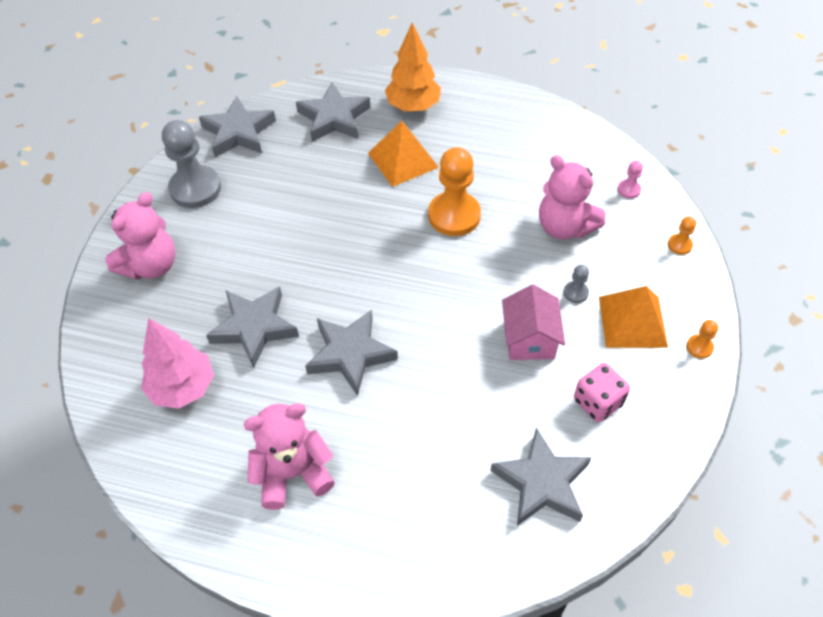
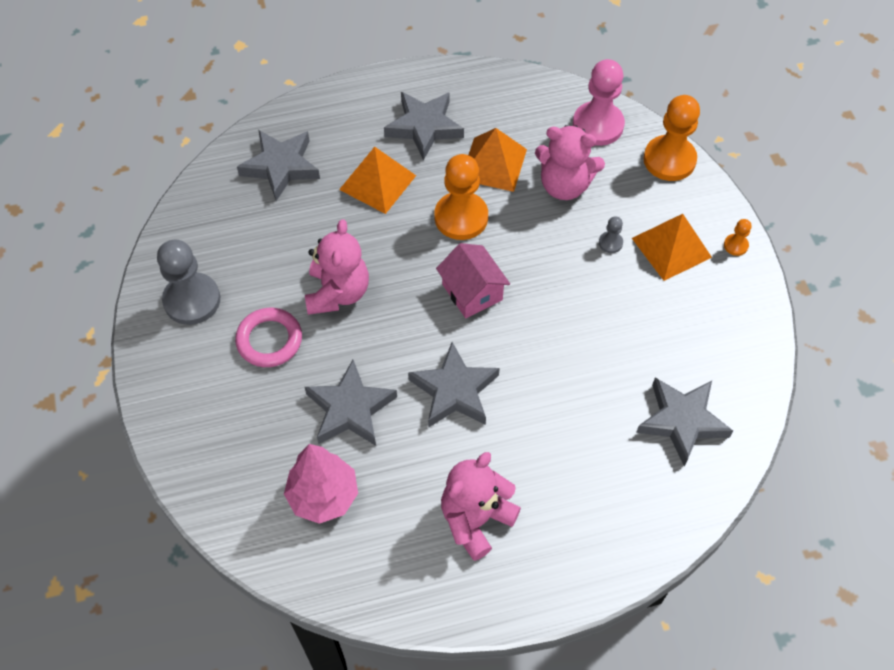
camera: 30 degrees left, 5 degrees up
(151, 265) = (205, 397): pink teddy bear -> pink teddy bear (338, 293)
(231, 244) = (269, 340): none -> pink ring
(238, 132) = (194, 222): grey star -> grey star (424, 127)
(413, 106) = (350, 122): orange tree -> none
(511, 184) = (493, 164): none -> orange pyramid
(529, 339) = (597, 303): pink house -> pink house (472, 292)
(597, 402) = (685, 331): pink dice -> none
(629, 190) = (598, 125): pink pawn -> pink pawn, size x2.26
(679, 245) = (669, 160): orange pawn -> orange pawn, size x2.26

